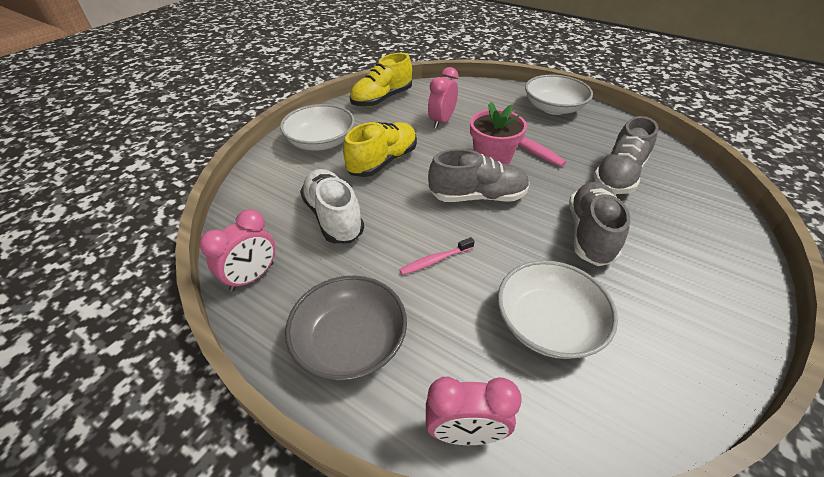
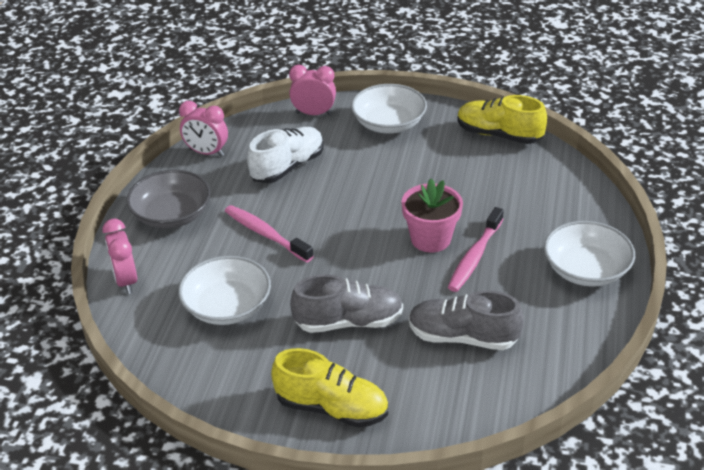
camera: 70 degrees right, 5 degrees down
(383, 161) = (381, 170): yellow shoe -> yellow shoe (332, 408)
(435, 260) = (265, 234): pink toothbrush -> pink toothbrush, size x1.63
(441, 121) = (483, 188): pink clock -> pink clock (313, 114)
(477, 196) = (363, 241): grey shoe -> none

